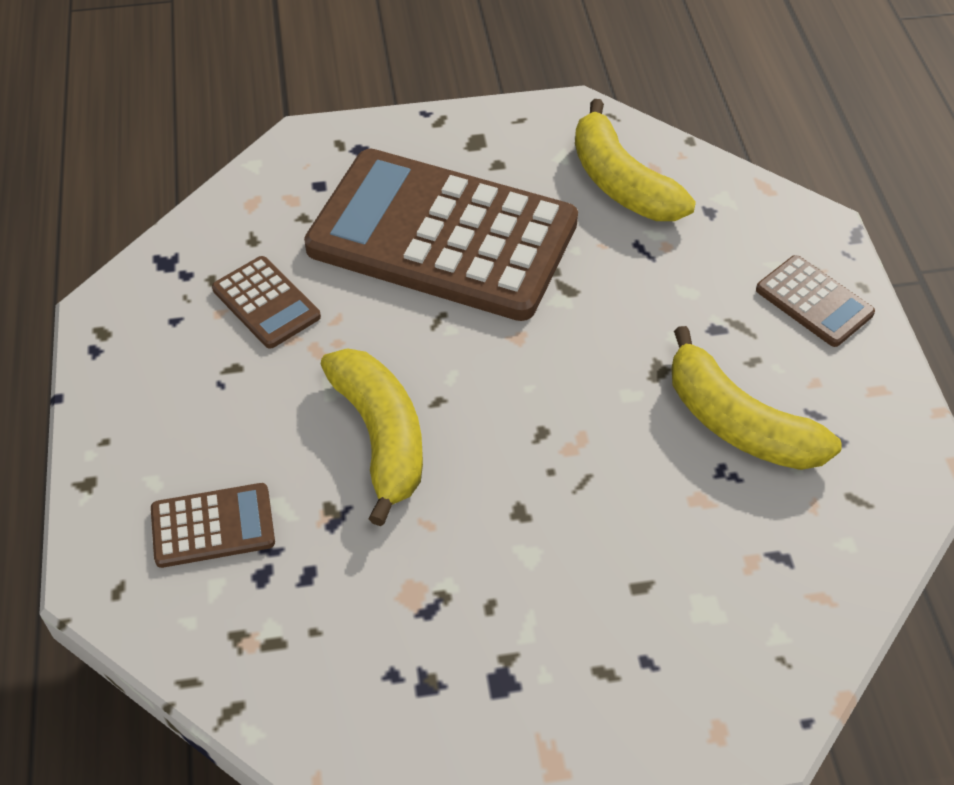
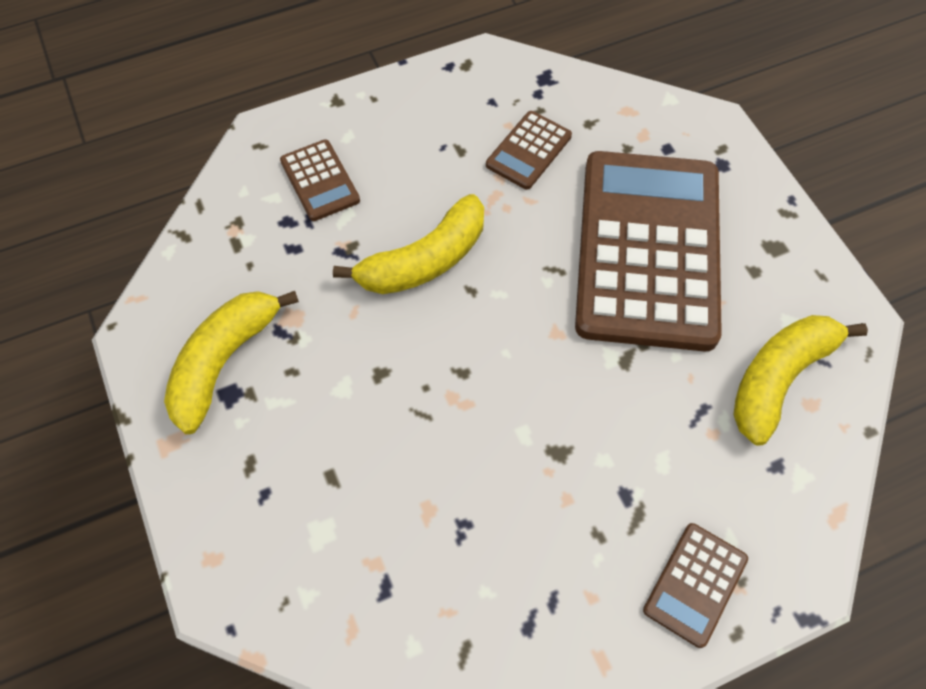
camera: 75 degrees right, 10 degrees up
(737, 423) = (520, 530): yellow banana -> yellow banana (224, 361)

